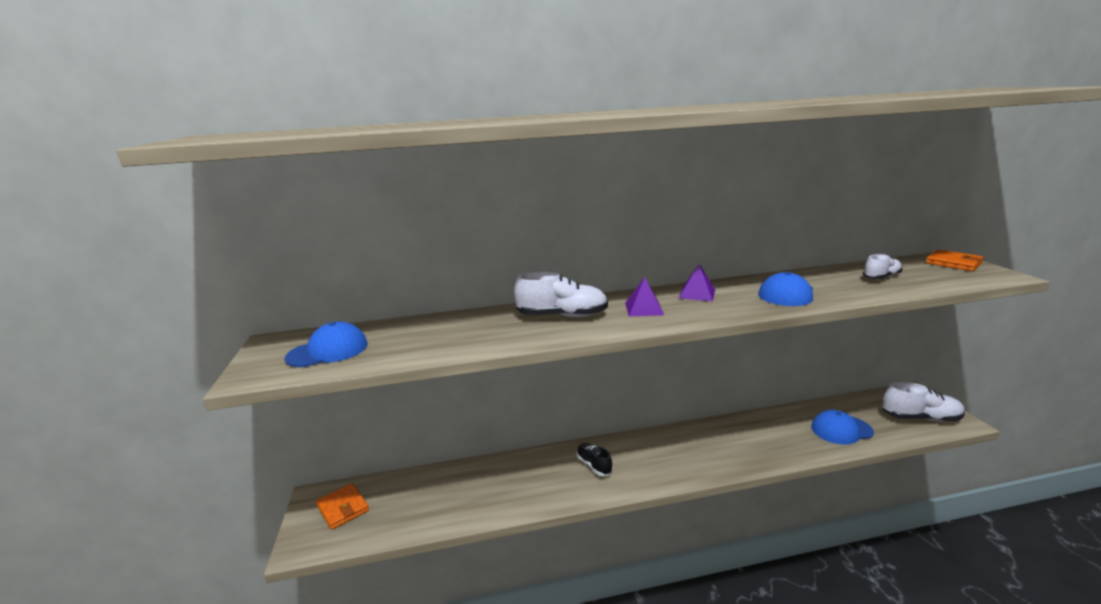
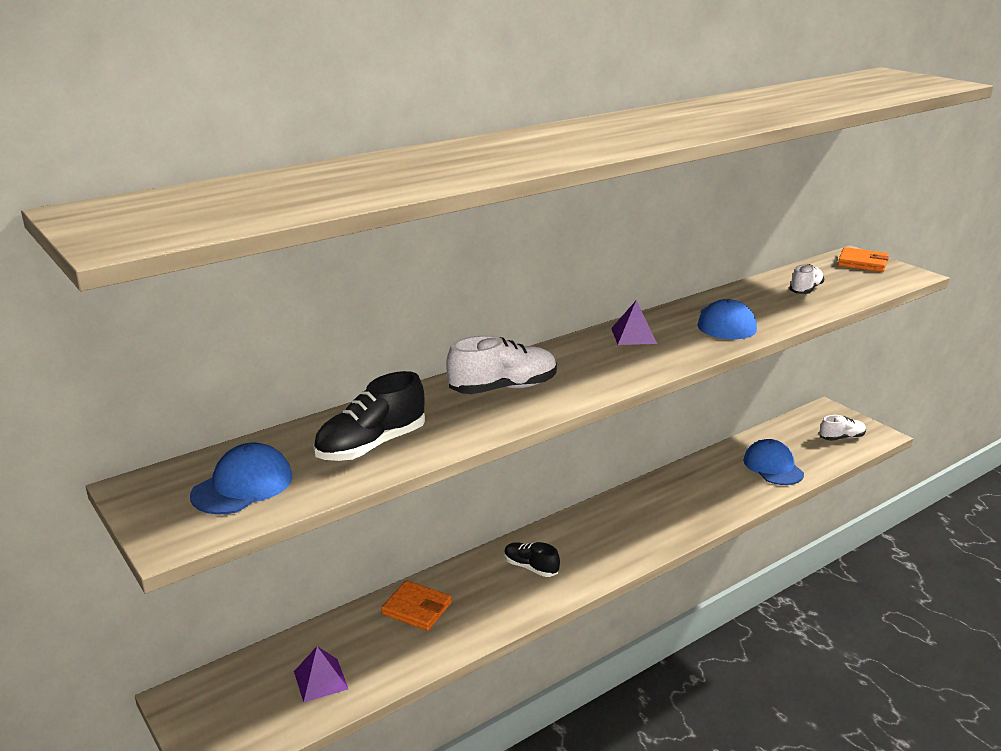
camera: 25 degrees left, 5 degrees up
(343, 508) = (236, 700): orange wallet -> orange wallet (417, 609)
(433, 339) = (371, 445): none -> black shoe
(644, 308) = (590, 364): purple pyramid -> purple pyramid (320, 680)
(841, 430) = (773, 467): blue cap -> blue cap turned 105 degrees clockwise
(920, 418) = (841, 438): white shoe -> white shoe, size x0.62

